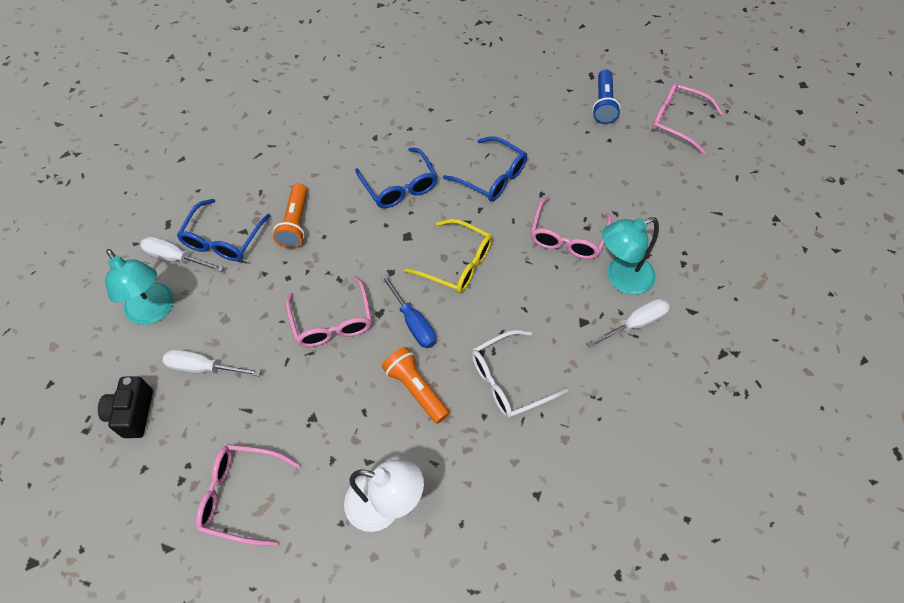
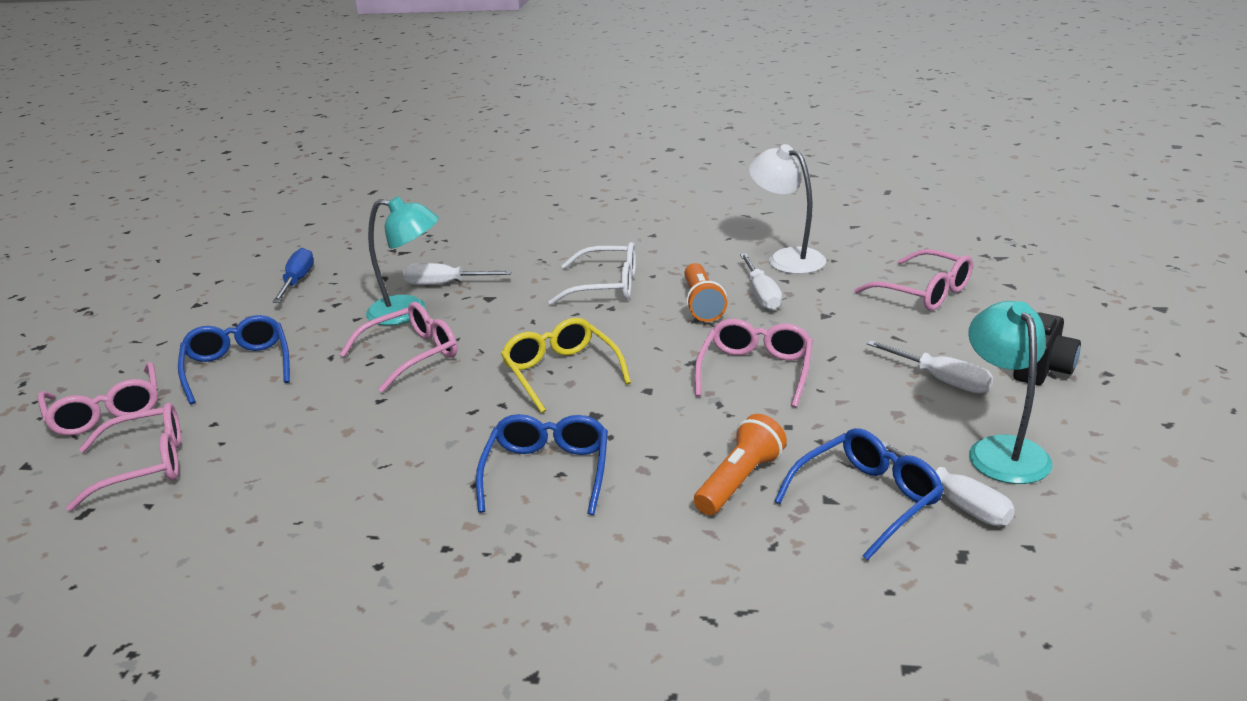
camera: 145 degrees left, 30 degrees down
(376, 426) = (761, 295): none -> white screwdriver
(413, 323) = (661, 344): blue screwdriver -> blue screwdriver (297, 281)
(492, 177) = (413, 438): blue glasses -> blue glasses (238, 367)
(603, 105) = (145, 466): blue flashlight -> pink glasses

